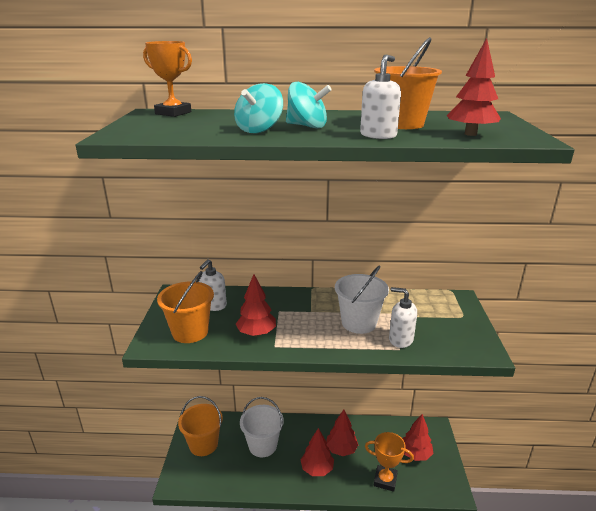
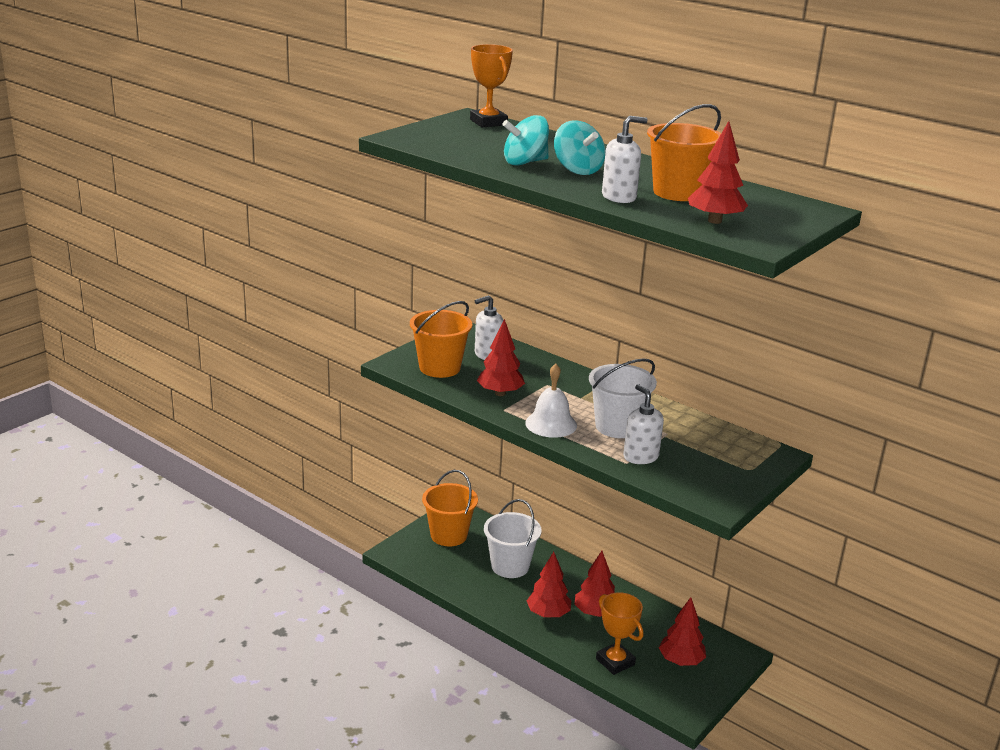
camera: 35 degrees right, 0 degrees up
(318, 342) = (551, 424): none -> white bell

